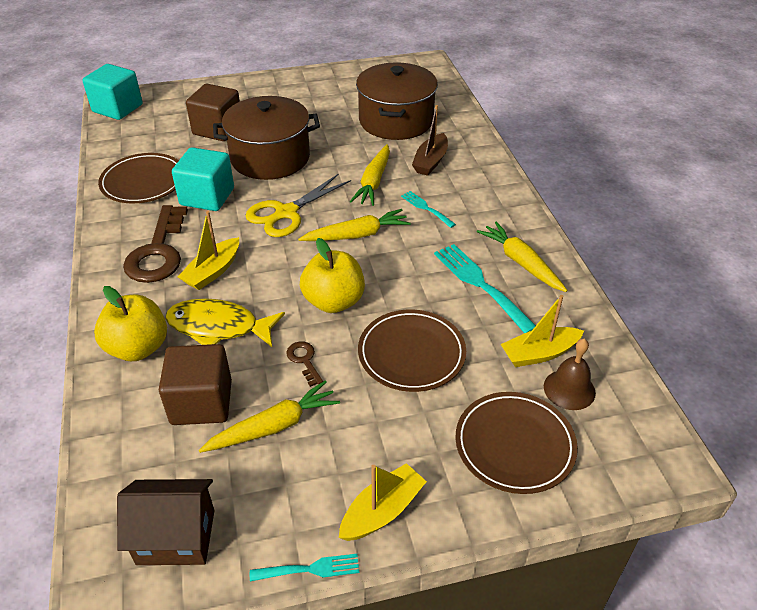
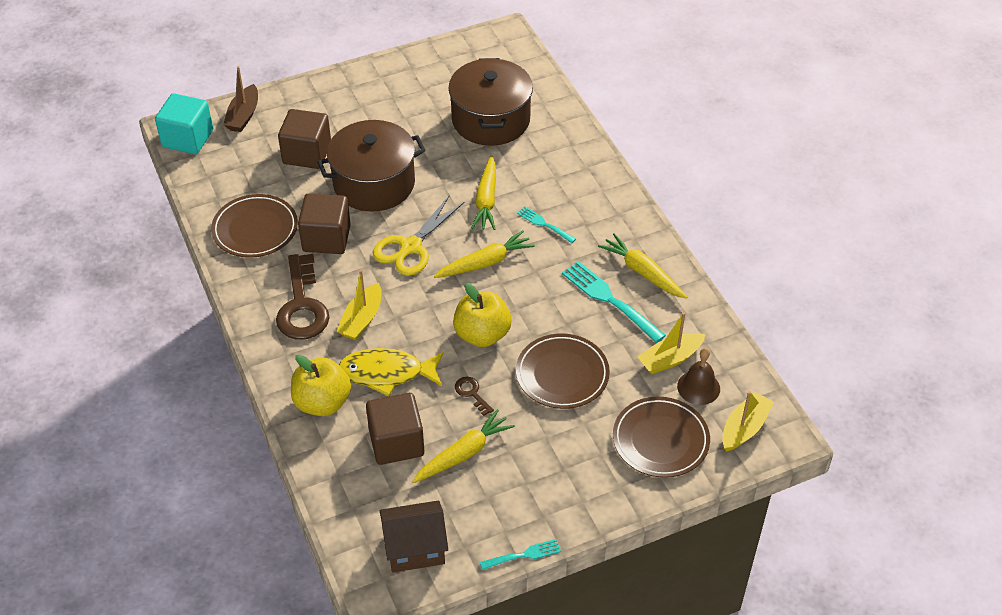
camera: 10 degrees left, 5 degrees up
(207, 197) = (326, 238): turquoise cube -> brown cube
(382, 511) = (567, 506): yellow boat -> yellow boat (744, 428)
(430, 161) = (537, 168): brown boat -> brown boat (243, 116)

